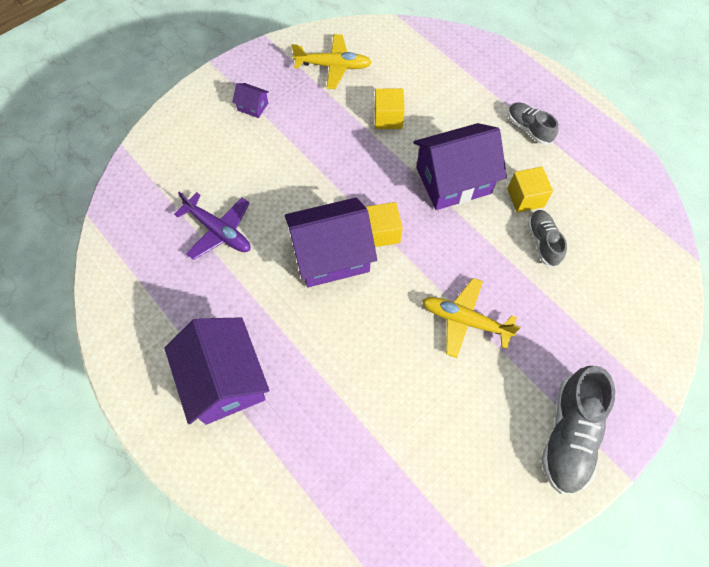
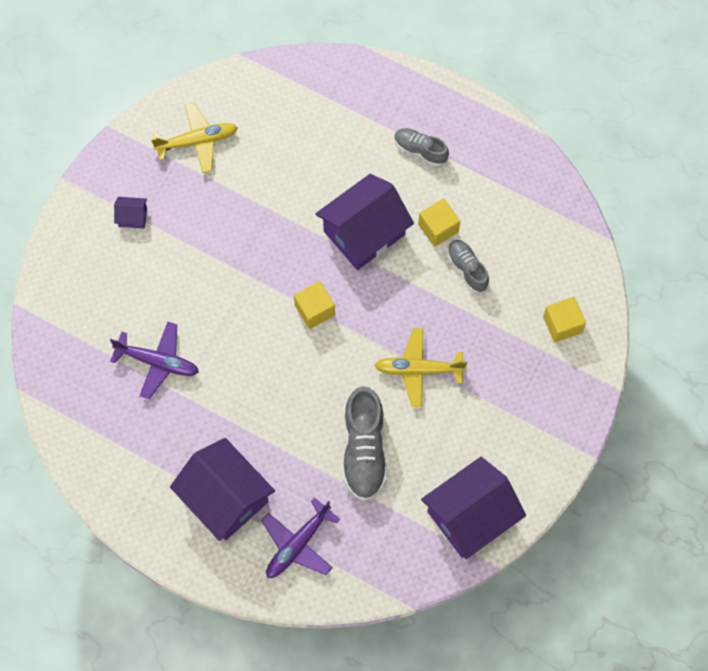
camera: 20 degrees left, 5 degrees up
(277, 456) = (298, 544): none -> purple plane
(331, 255) = (275, 349): purple house -> purple house (470, 515)
(388, 118) = (276, 184): yellow cube -> yellow cube (562, 324)
(569, 434) = (536, 439): grey shoe -> grey shoe (364, 450)

